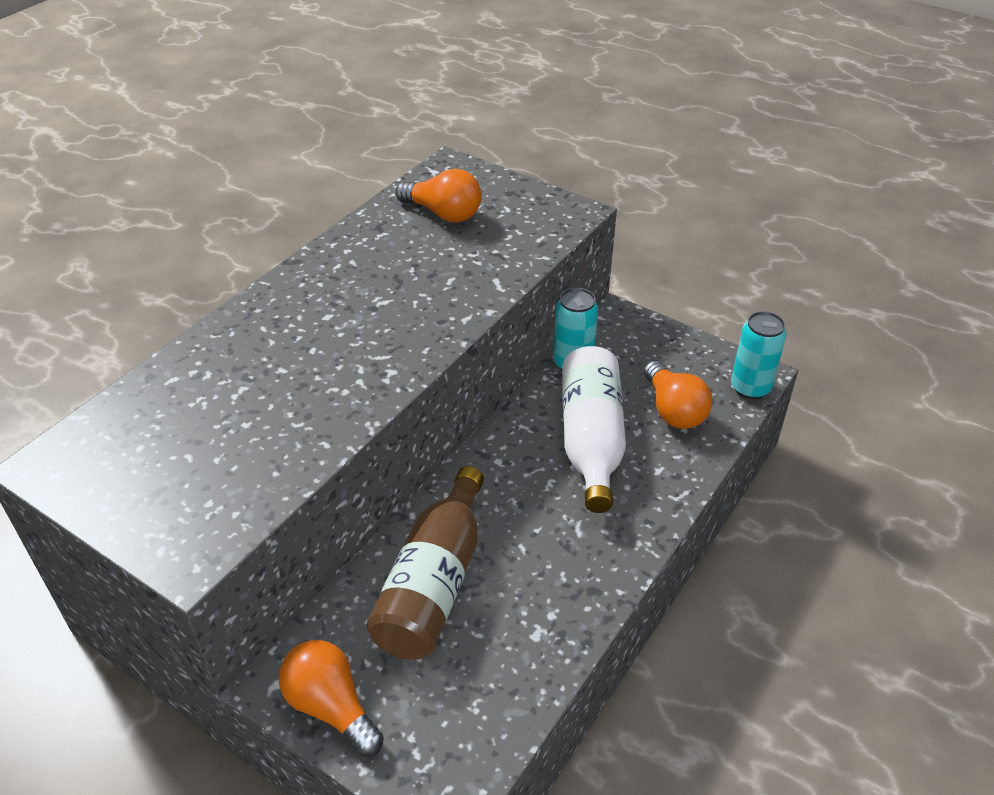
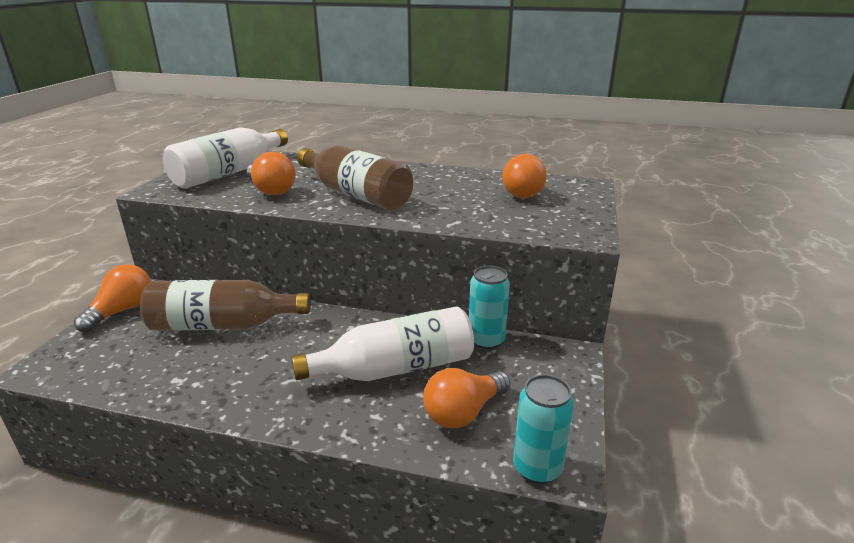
camera: 70 degrees right, 15 degrees down
(171, 462) = (228, 173): none -> white bottle
(289, 419) = (271, 190): none -> orange light bulb
(364, 340) = (356, 194): none -> brown bottle

